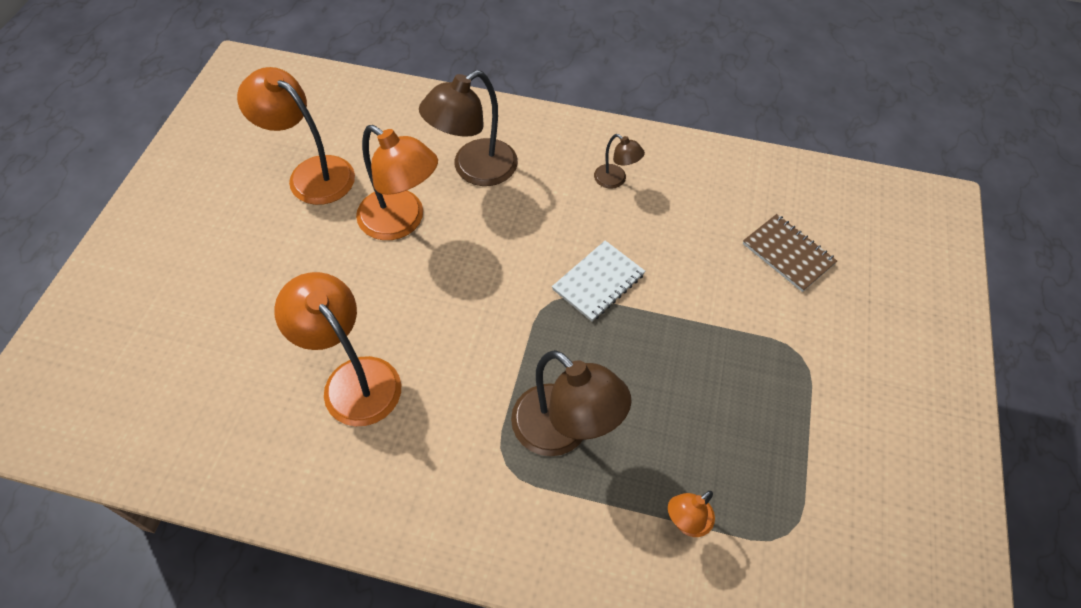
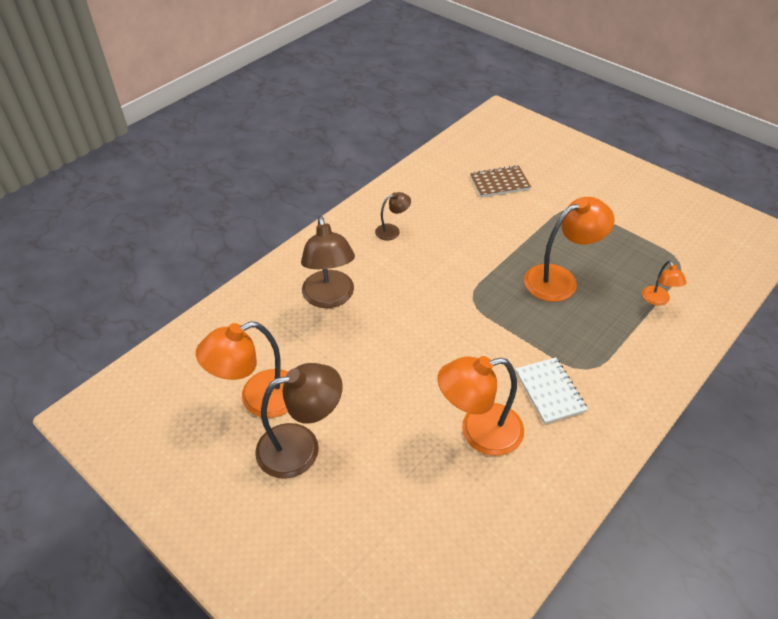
camera: 60 degrees left, 10 degrees down
(401, 222) = (350, 357): orange lamp -> orange lamp (560, 279)
(563, 432) = (575, 331): brown lamp -> brown lamp (301, 447)
(598, 282) = (471, 271): white notebook -> white notebook (550, 391)

